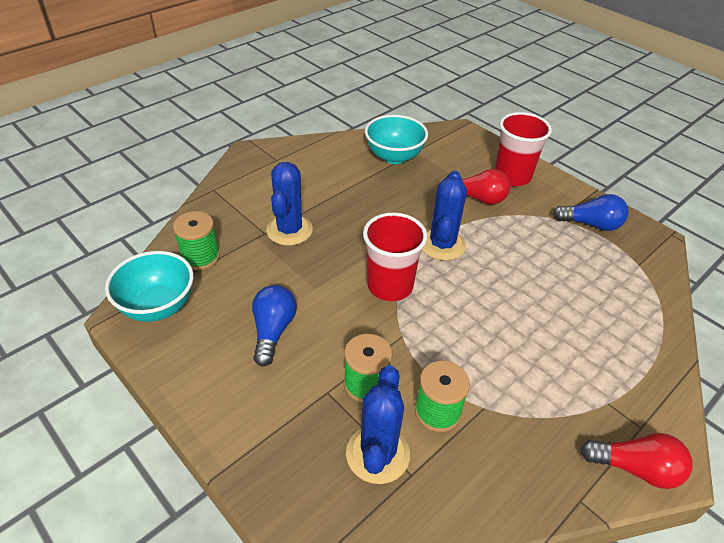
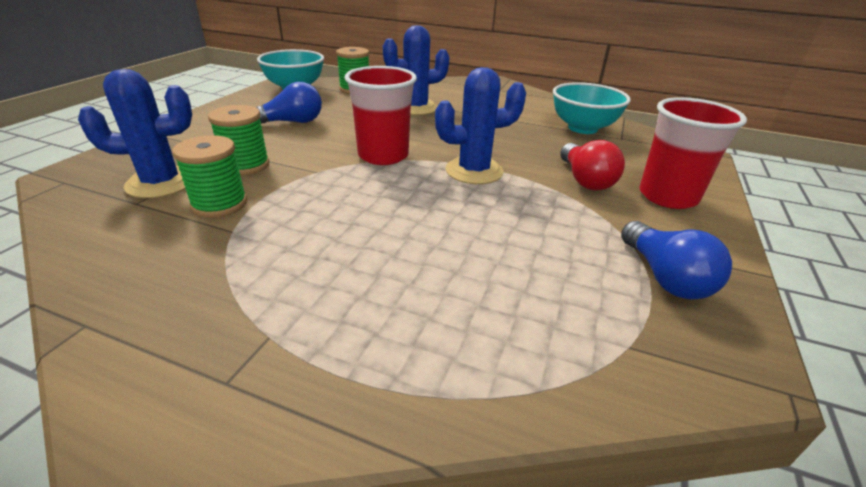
camera: 65 degrees right, 10 degrees down
(635, 468) = (137, 380): red light bulb -> none

